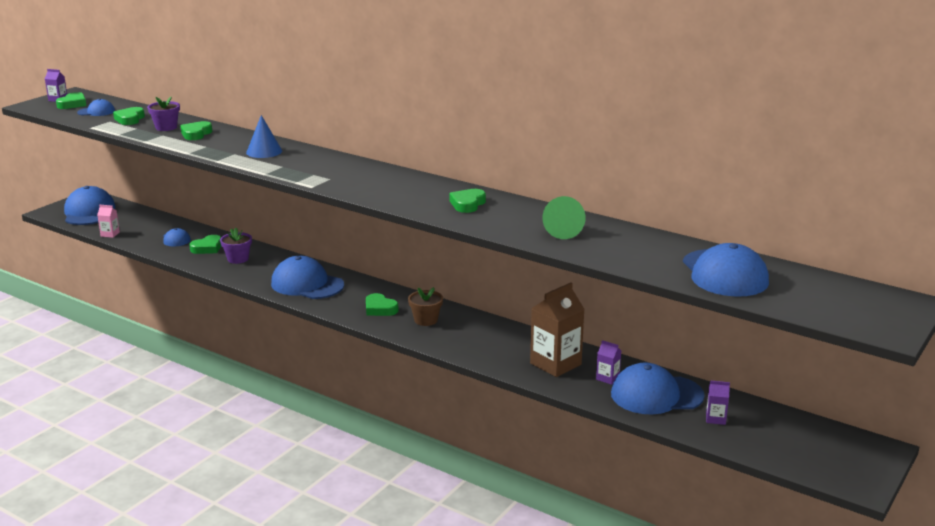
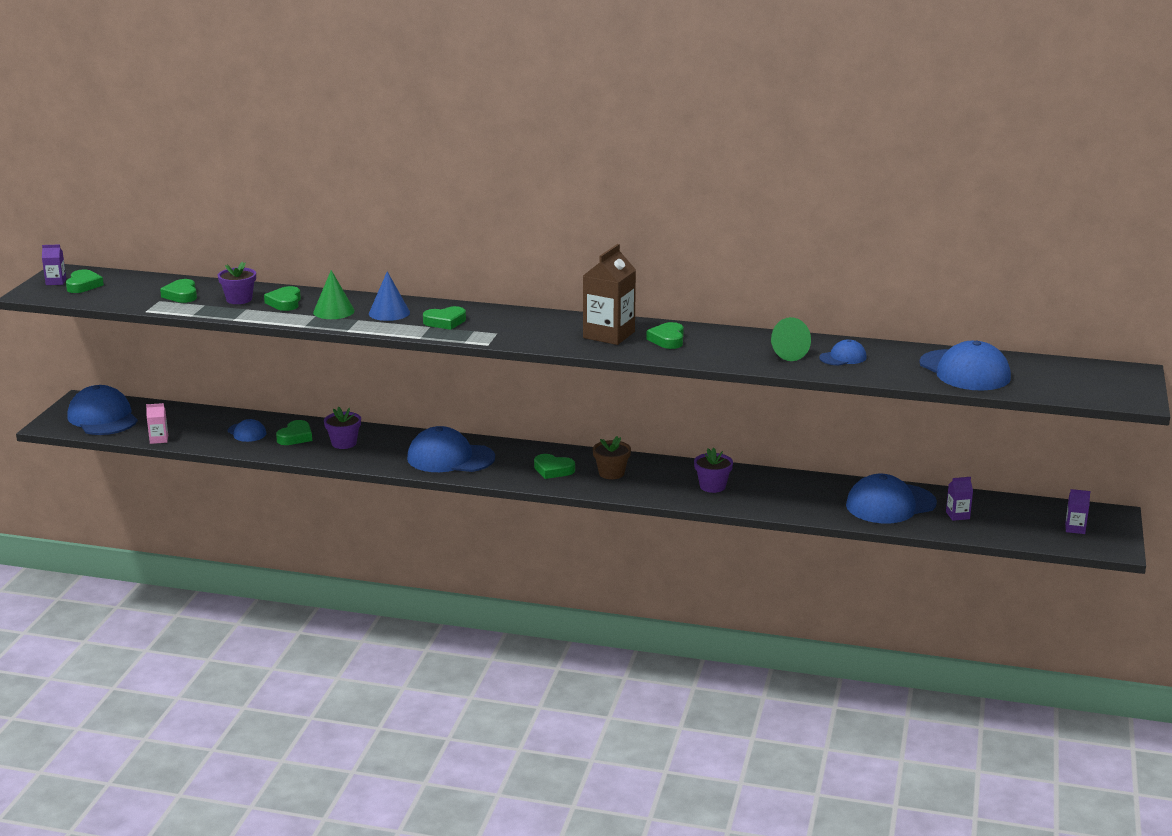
camera: 20 degrees left, 0 degrees up
(96, 112) = (127, 291): blue cap -> blue cap (843, 357)
(223, 145) = (334, 311): none -> green cone
(299, 164) = (445, 322): none -> green heart
(503, 347) = (712, 486): none -> purple flower pot
(555, 364) = (775, 493): brown carton -> brown carton (609, 335)
(607, 378) = (834, 497): purple carton -> purple carton (1075, 528)

